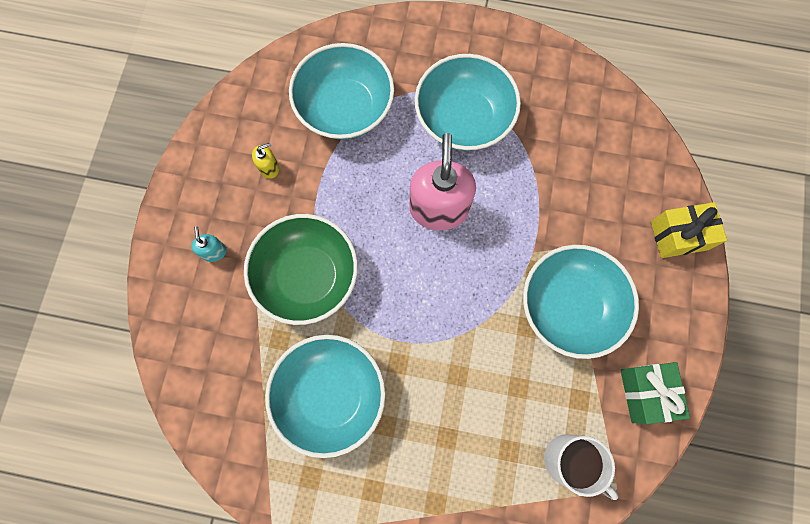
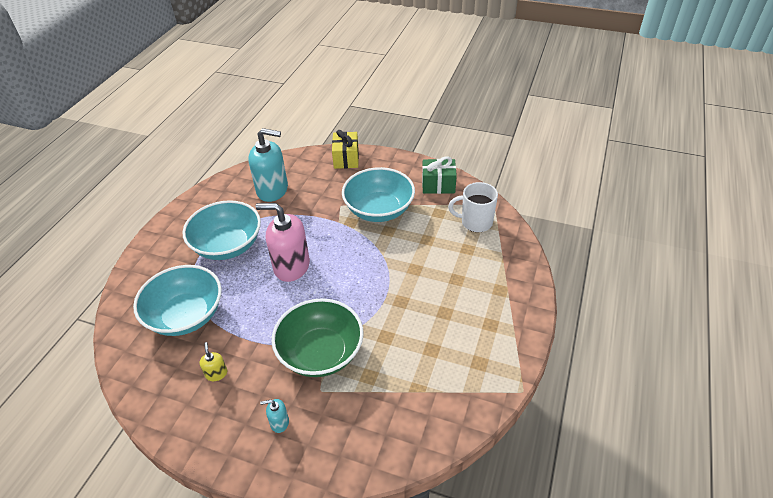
camera: 80 degrees left, 30 degrees down
(330, 395) = (418, 345): turquoise bowl -> none
(569, 460) = (475, 222): white mug -> white mug turned 135 degrees counterclockwise
(582, 145) = (272, 190): none -> turquoise soap dispenser

